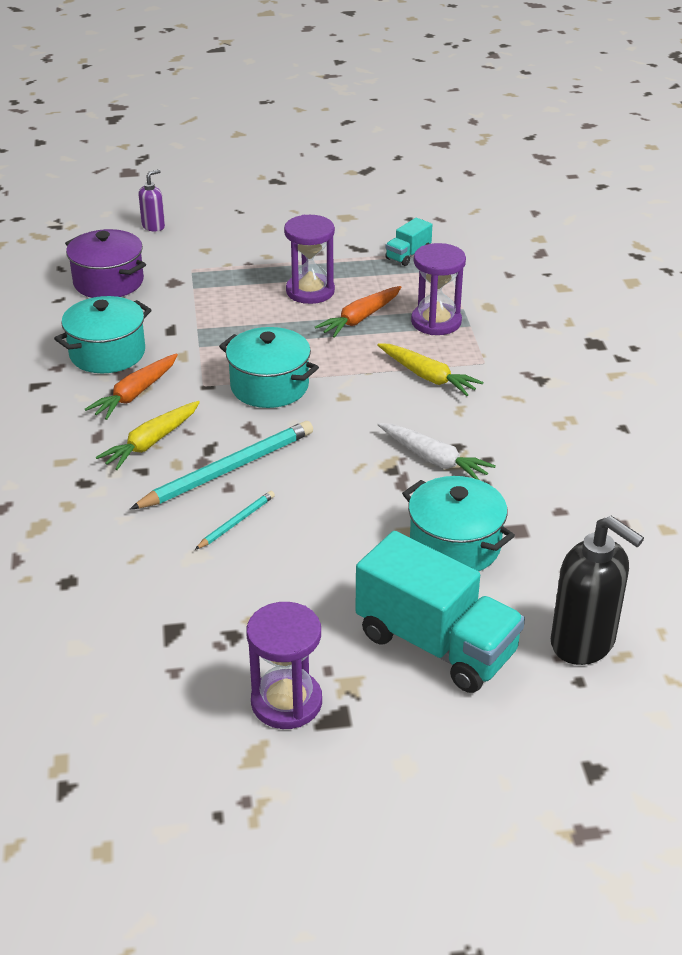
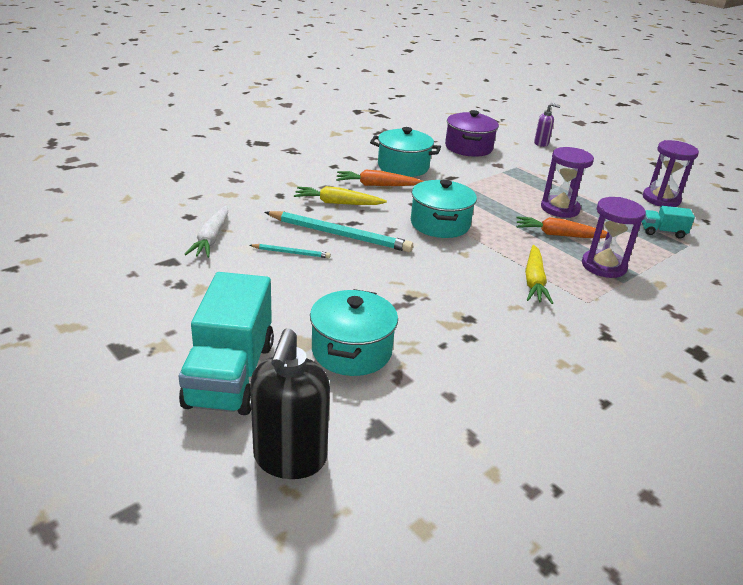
camera: 55 degrees right, 5 degrees down
(286, 702) = (127, 324): purple hourglass -> purple hourglass (661, 199)
(434, 459) = (441, 312): white carrot -> white carrot (211, 239)

